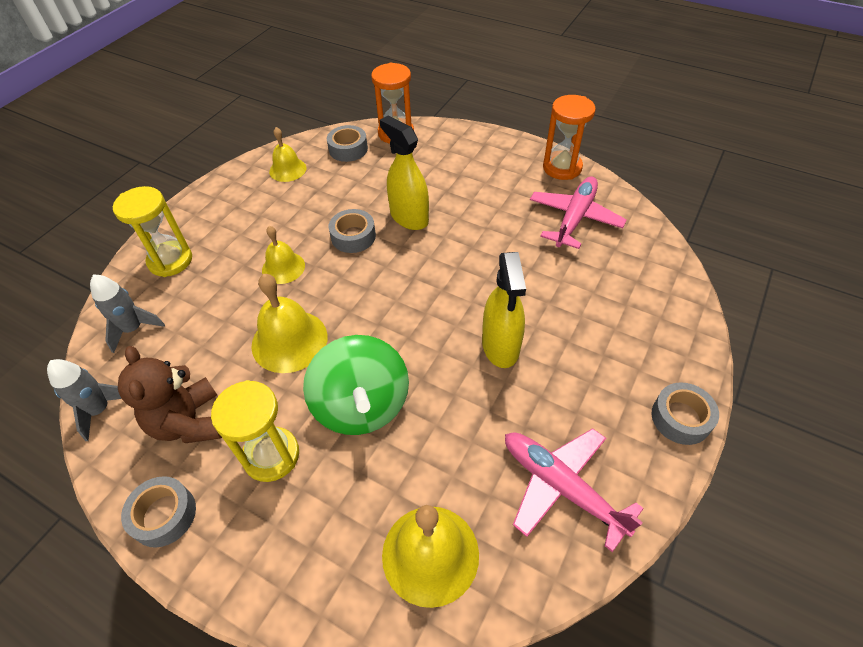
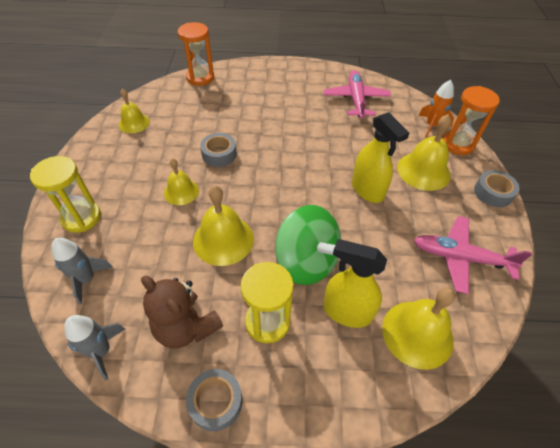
camera: 30 degrees left, 0 degrees up
(348, 149) = (172, 97): grey tape -> none
(409, 217) = (250, 130): yellow spray bottle -> yellow spray bottle (347, 312)
(562, 167) = (327, 71): orange hourglass -> orange hourglass (457, 144)
(598, 348) = (423, 171): none -> yellow bell
(659, 289) = (431, 126): none -> orange rocket

